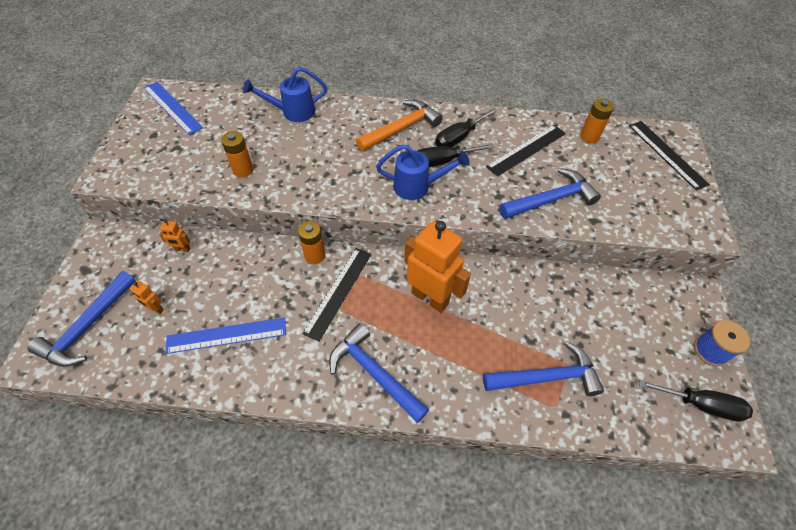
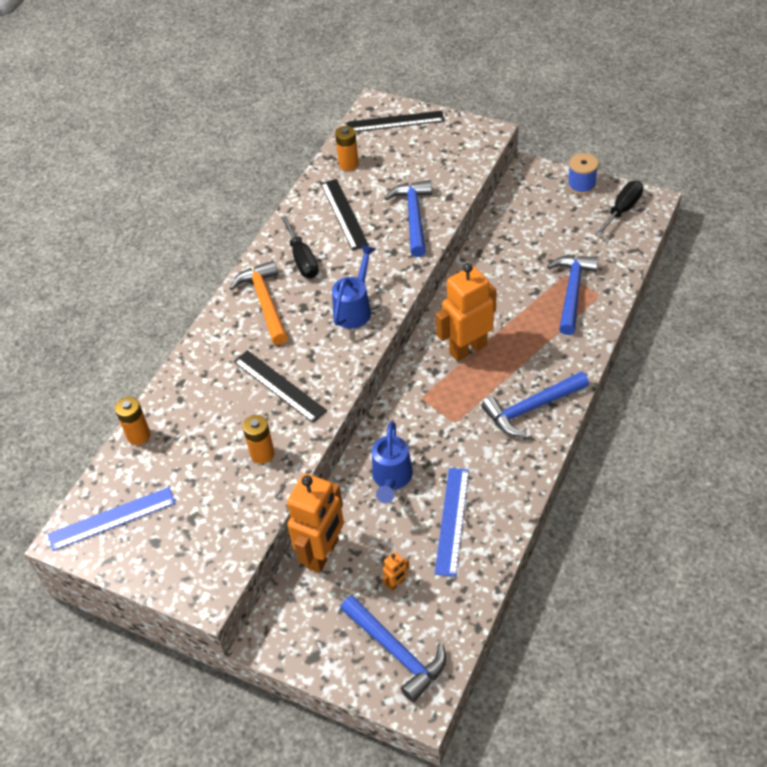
camera: 65 degrees left, 5 degrees down
(182, 249) = (323, 554): orange robot -> orange robot, size x2.44
(292, 112) = (187, 395): blue watering can -> blue watering can (391, 479)
(315, 255) = (382, 431): orange battery -> orange battery (138, 435)
(338, 292) = (435, 419): black ruler -> black ruler (279, 386)
(442, 161) = (329, 281): black screwdriver -> none

